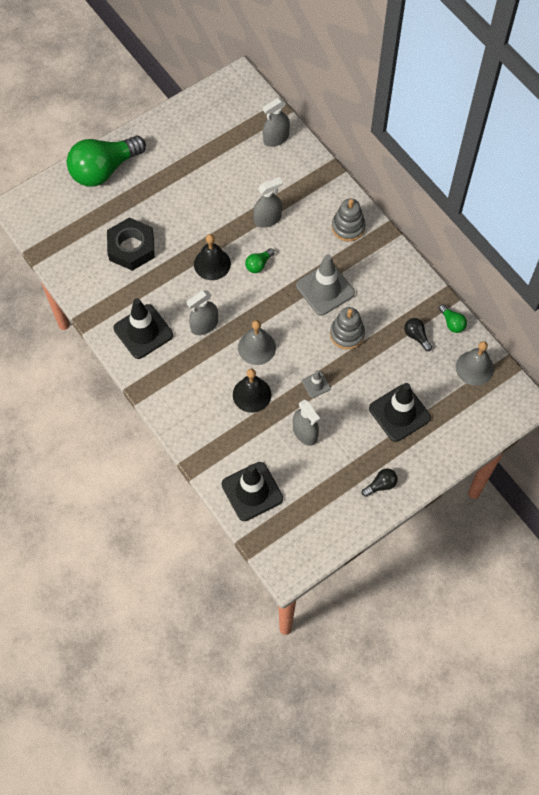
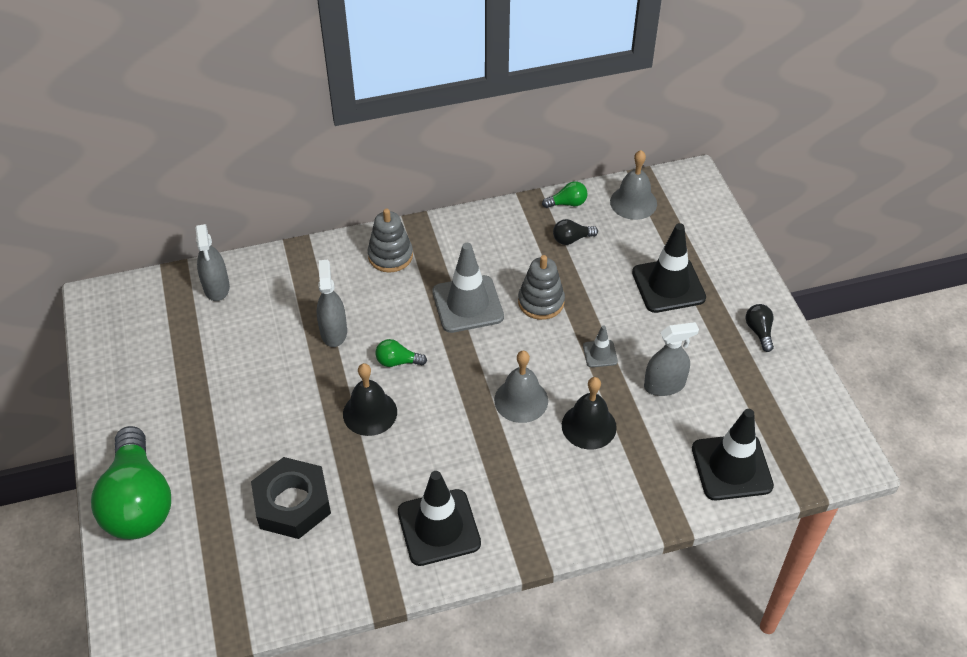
camera: 70 degrees left, 15 degrees down
(204, 325) = (461, 449): grey spray bottle -> none
(258, 264) = (397, 361): green light bulb -> green light bulb turned 120 degrees clockwise

